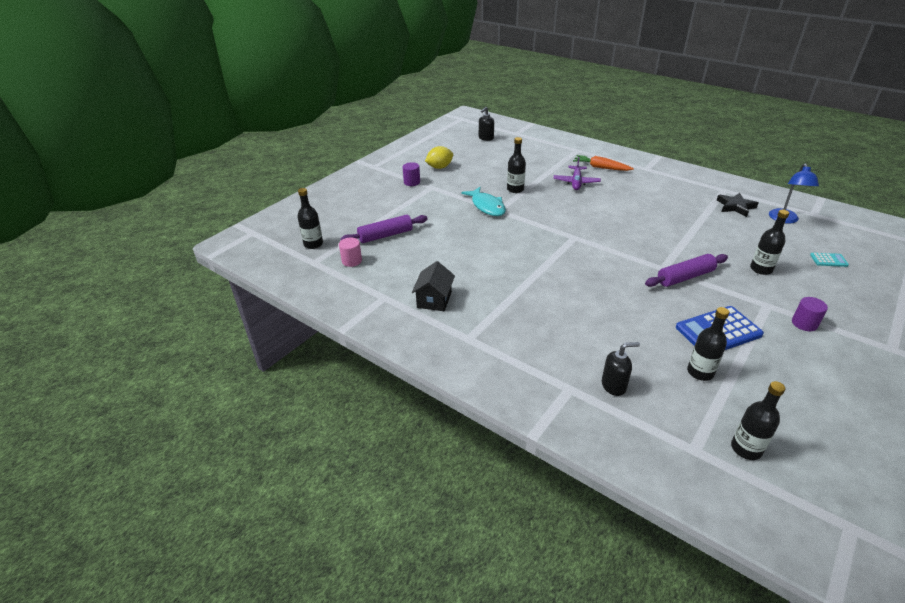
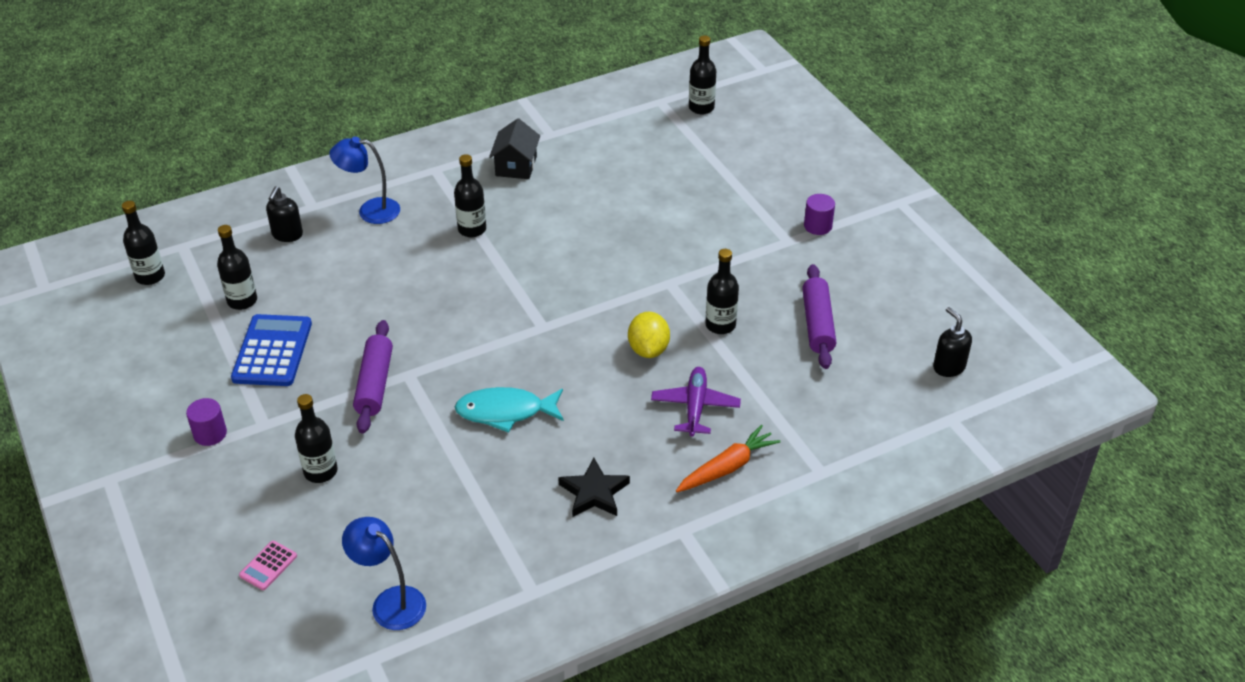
camera: 115 degrees right, 5 degrees up
(352, 261) = (641, 128): pink cylinder -> none
(385, 235) = (679, 165): purple rolling pin -> purple rolling pin (817, 324)
(434, 300) = (516, 166): black house -> black house turned 60 degrees clockwise
(439, 167) = (853, 270): yellow lemon -> yellow lemon (648, 349)
(487, 206) = (688, 276): turquoise fish -> turquoise fish (505, 412)
(519, 293) = (472, 229): none -> black bottle
(544, 351) = (370, 211): none -> blue lamp
(576, 182) = (695, 406): purple plane -> purple plane turned 60 degrees clockwise
(735, 207) = (473, 565): black star -> black star (594, 492)
(828, 260) = (268, 566): turquoise calculator -> pink calculator

